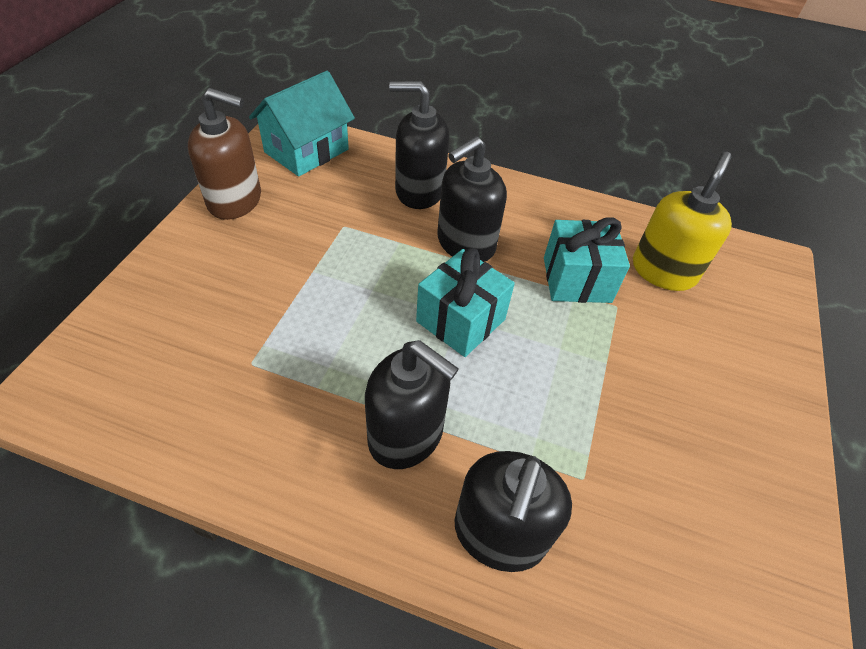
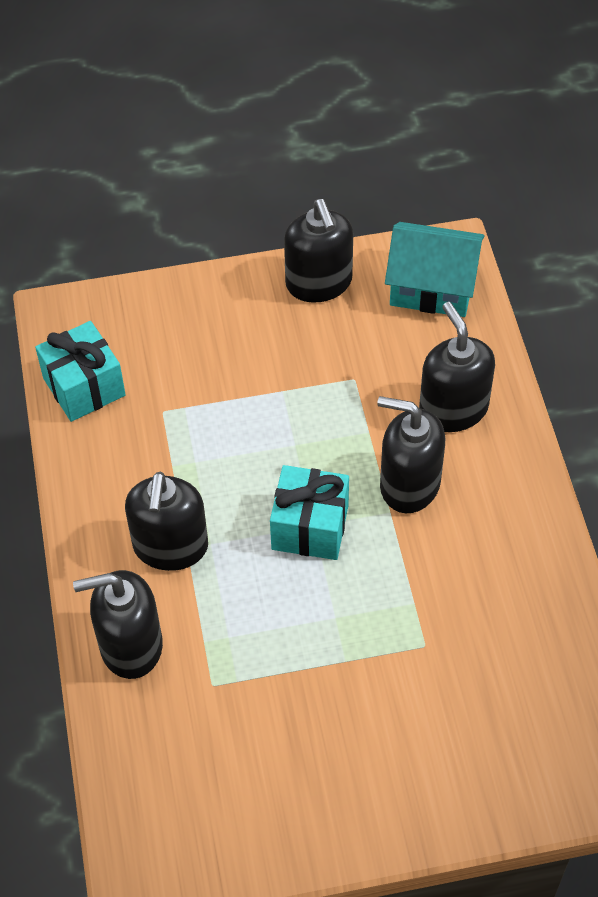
camera: 65 degrees right, 5 degrees up
(235, 201) = (319, 283): brown soap dispenser -> black soap dispenser
(576, 280) = (434, 598): turquoise gift -> turquoise gift (84, 387)
(663, 271) = (511, 672): yellow soap dispenser -> none

